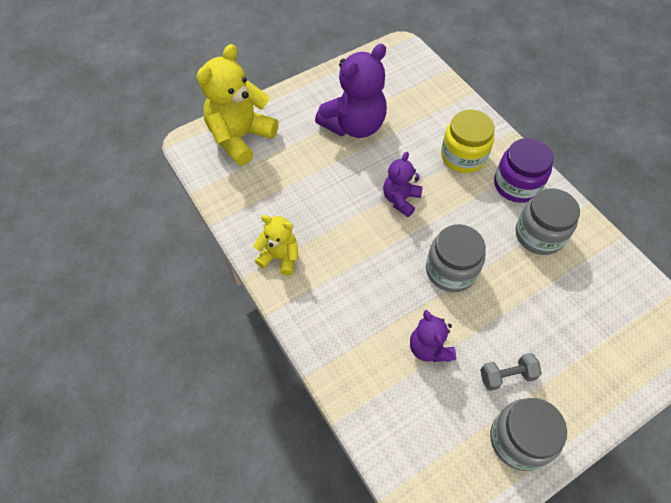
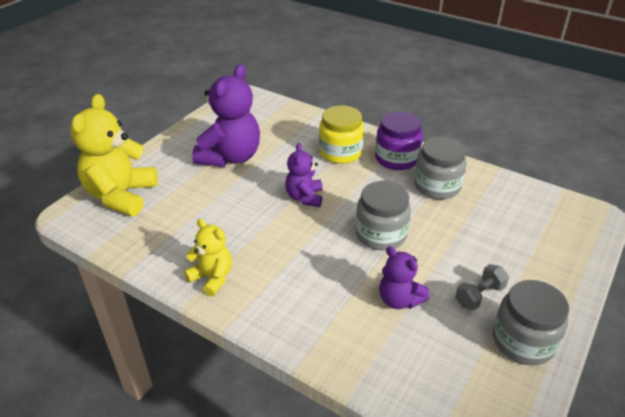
camera: 25 degrees left, 20 degrees down
(280, 257) = (212, 278): yellow teddy bear -> yellow teddy bear turned 45 degrees clockwise

